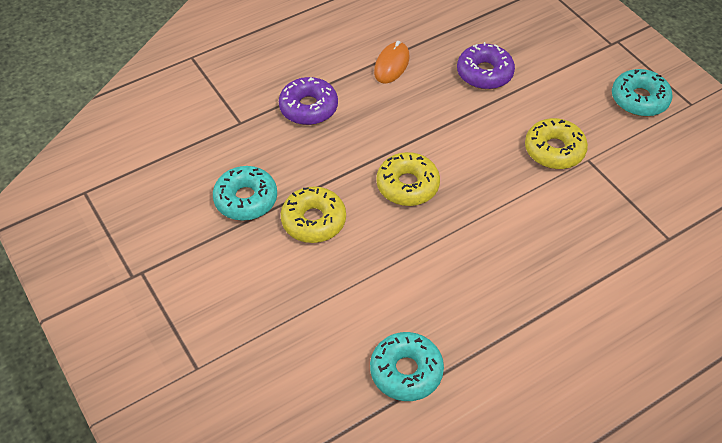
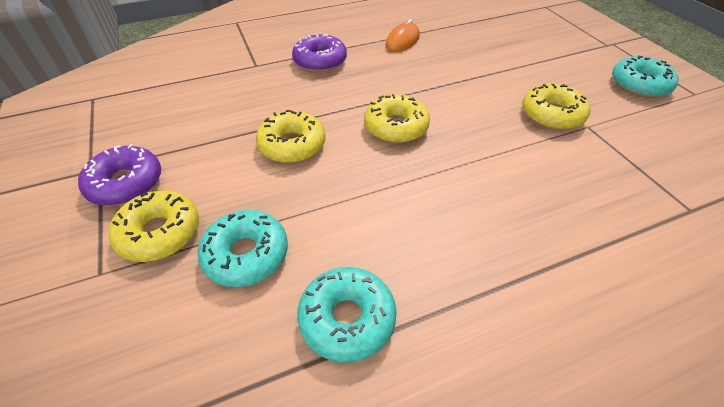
camera: 10 degrees right, 5 degrees down
(229, 326) = (160, 233): none -> yellow donut
(246, 199) = (234, 120): turquoise donut -> turquoise donut (246, 255)
(484, 73) = (486, 53): purple donut -> purple donut (126, 183)

